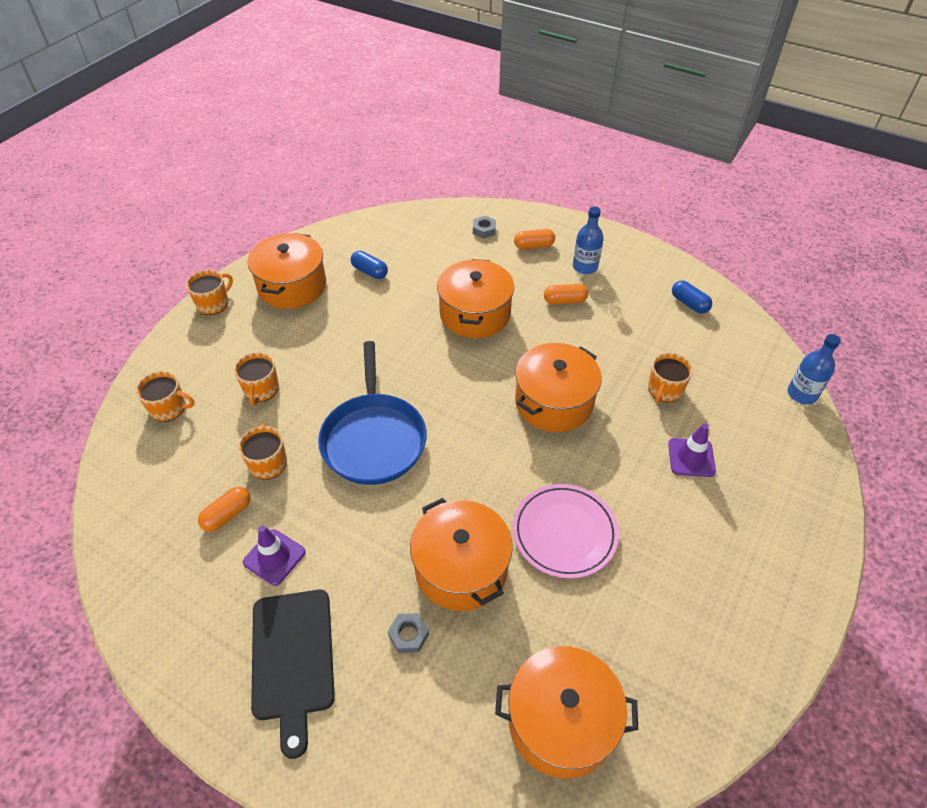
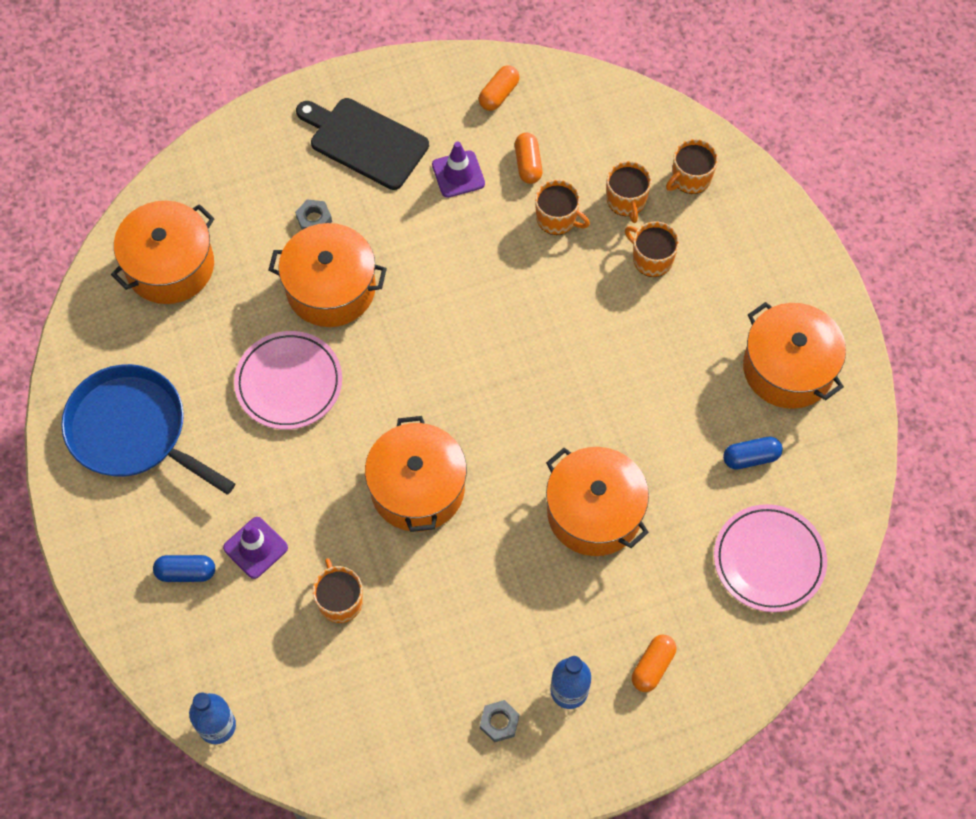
camera: 130 degrees right, 15 degrees up
(213, 303) = (818, 282): orange mug -> orange mug (626, 201)
(374, 439) = (511, 311): blue pan -> blue pan (132, 431)
(425, 236) = (769, 560): none -> pink plate
(484, 230) = (728, 634): grey nut -> grey nut (499, 722)
(565, 301) = (535, 618): orange capsule -> orange capsule (499, 94)
(689, 303) = (418, 747): blue capsule -> blue capsule (186, 572)

